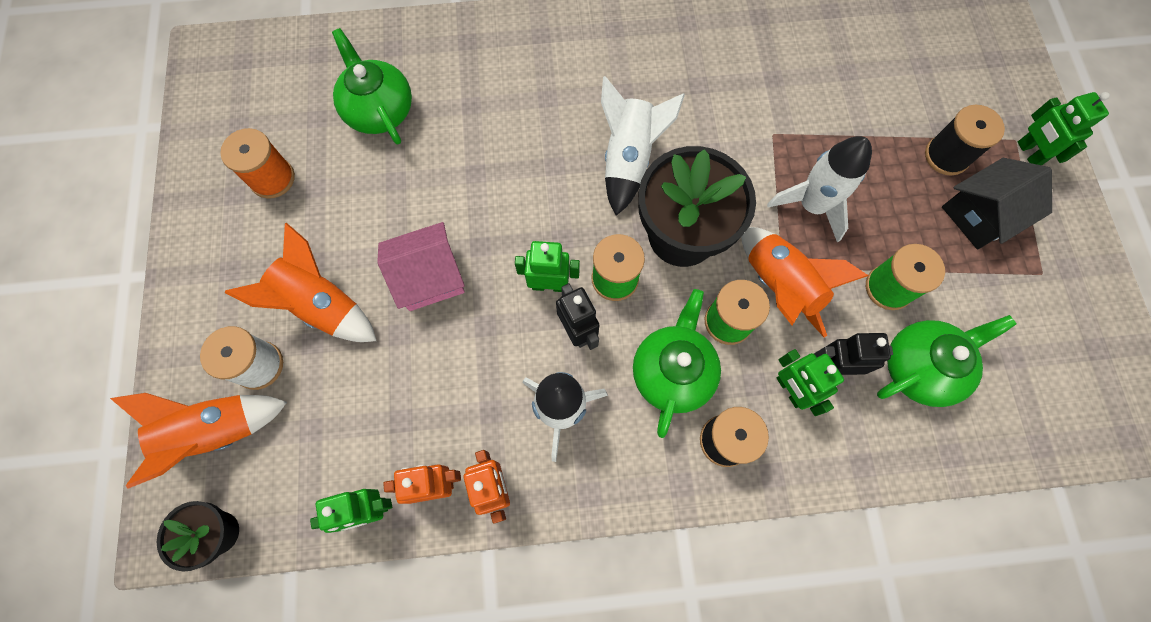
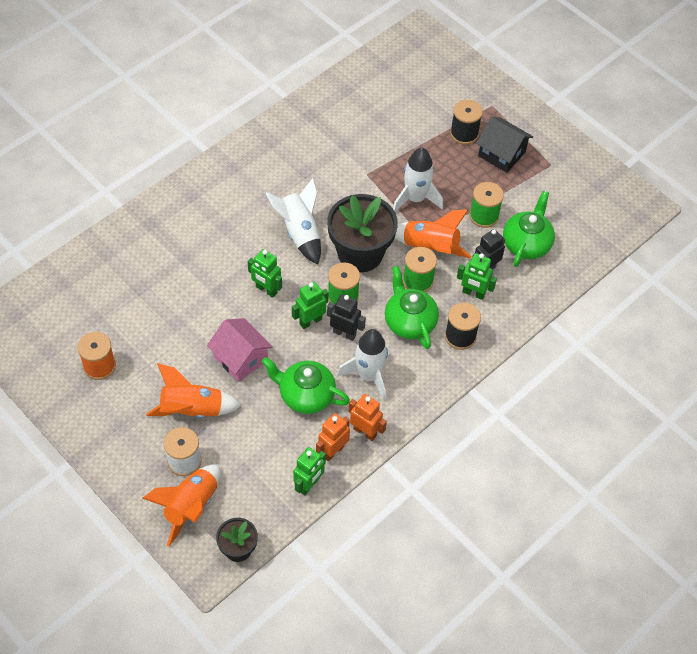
camera: 40 degrees left, 15 degrees down
(379, 110) = (130, 292): green teapot -> green teapot (305, 395)
(429, 277) = (240, 358): pink house -> pink house turned 75 degrees counterclockwise
(980, 215) = (501, 154): black house -> black house turned 75 degrees counterclockwise
(1028, 153) = (503, 109): green robot -> green robot (266, 290)

